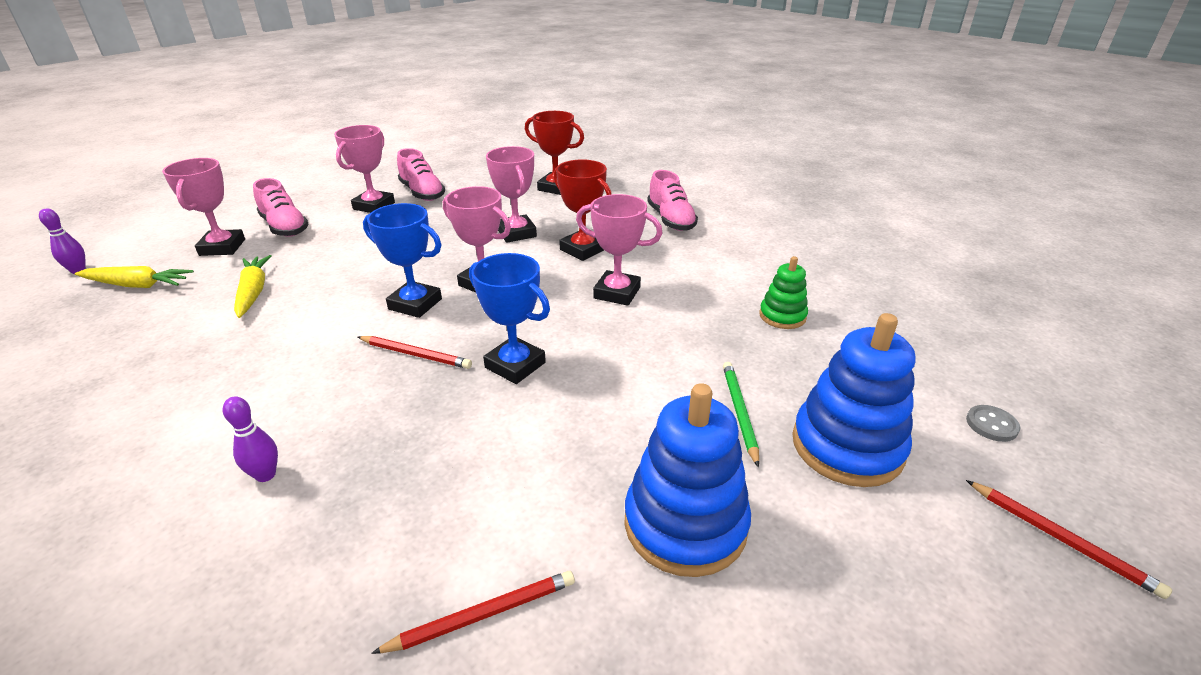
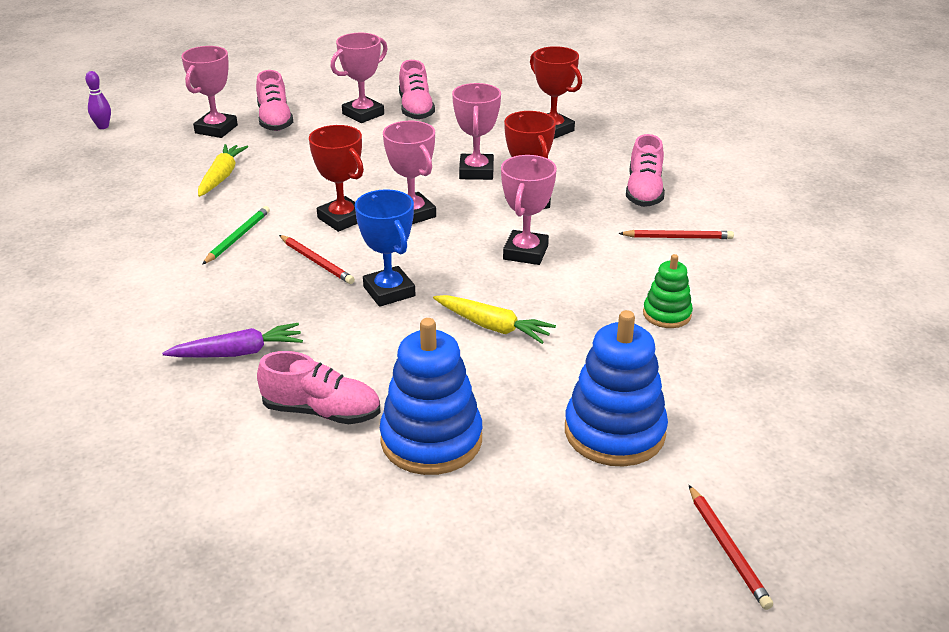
camera: 25 degrees right, 0 degrees up
(137, 285) = (140, 150): yellow carrot -> yellow carrot (493, 327)
(266, 475) = (166, 319): purple bowling pin -> none
(386, 490) = (238, 353): none -> purple carrot
(415, 304) = (342, 219): blue trophy -> red trophy
(482, 615) = (255, 445): red pencil -> red pencil (677, 237)
(537, 533) = (322, 411): none -> pink shoe
(617, 293) = (525, 252): pink trophy -> pink trophy turned 60 degrees clockwise
(739, 412) = (546, 380): green pencil -> green pencil (238, 237)
(991, 425) = (770, 458): grey button -> none

